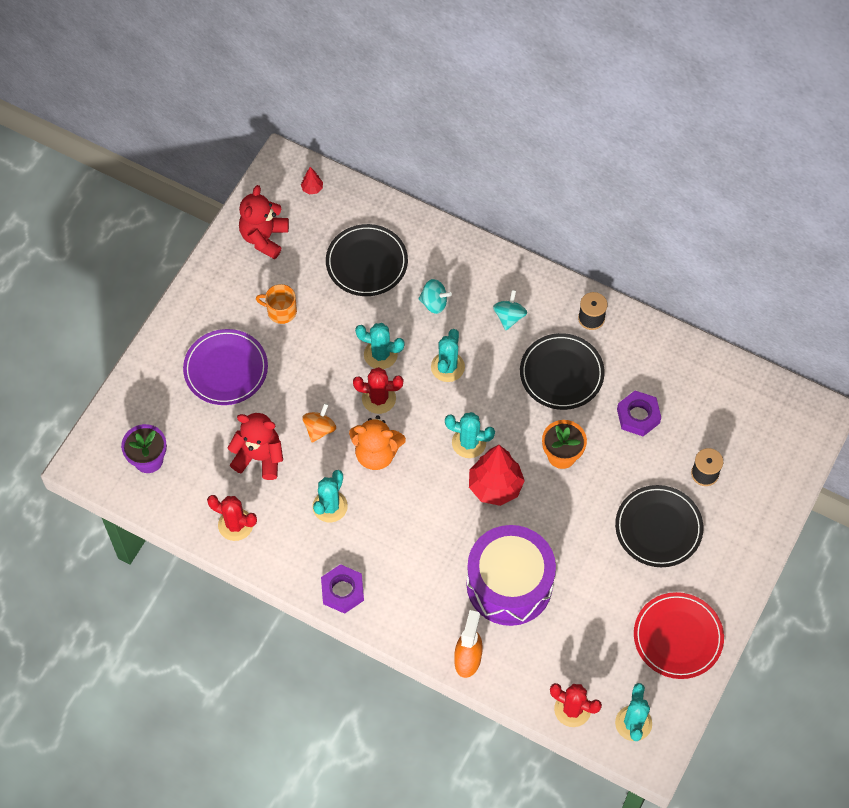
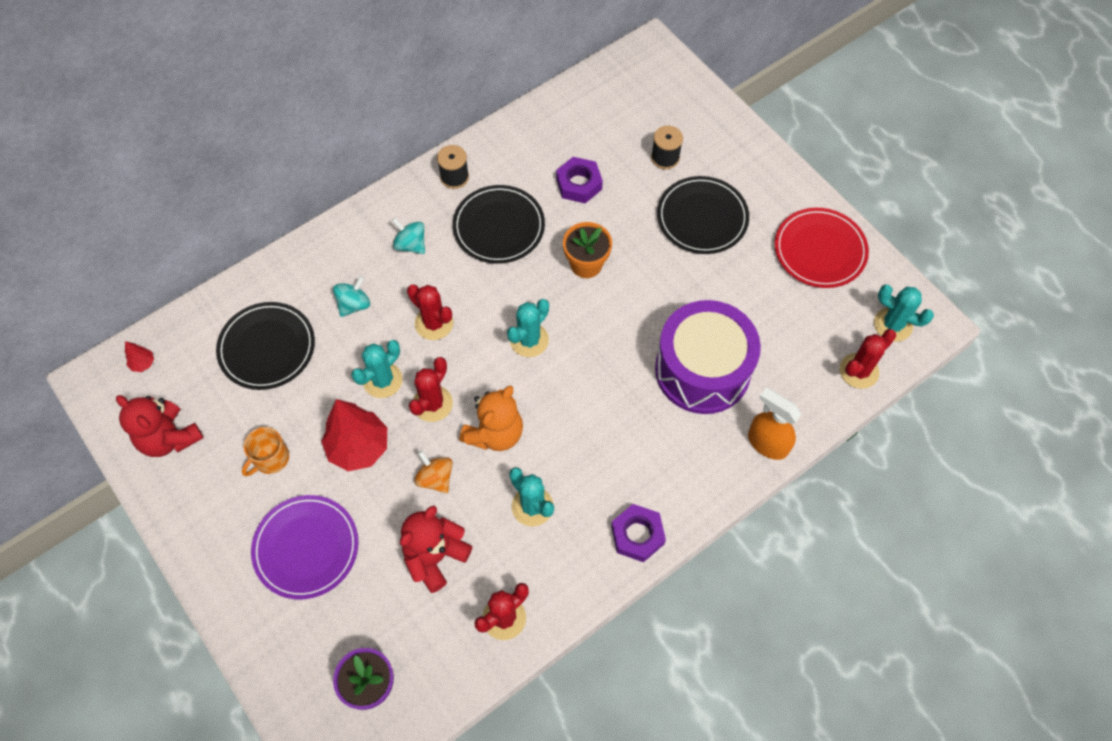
camera: 65 degrees left, 0 degrees up
(447, 367) = (434, 323): turquoise cactus -> red cactus
(495, 486) = (590, 337): red tree -> red tree (358, 448)

